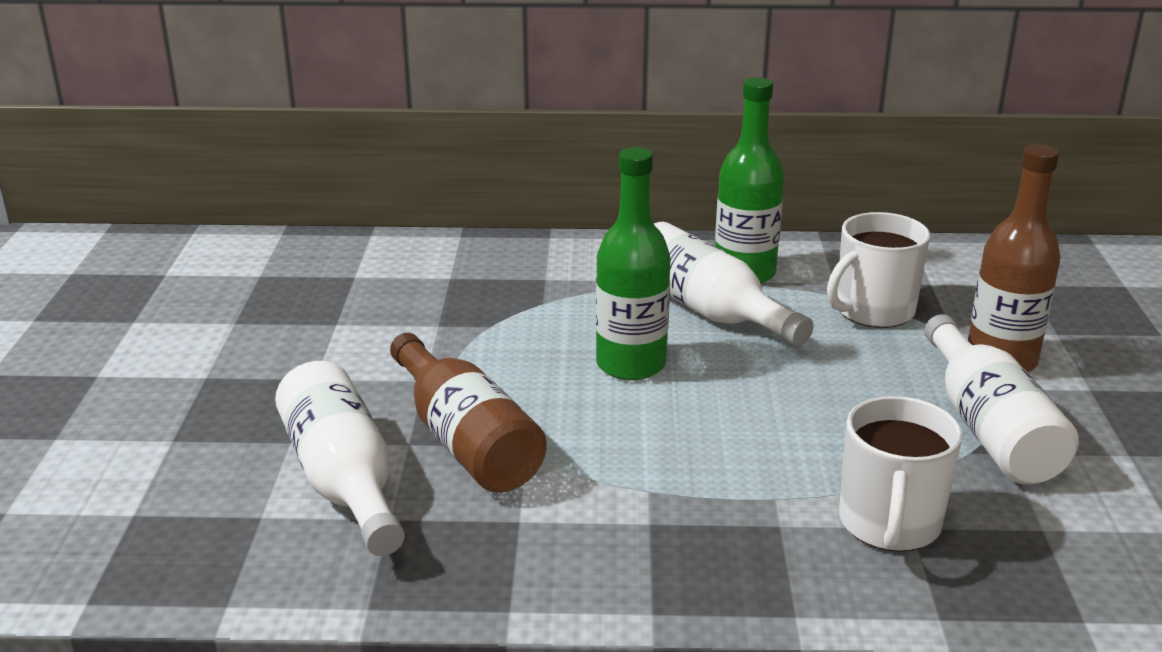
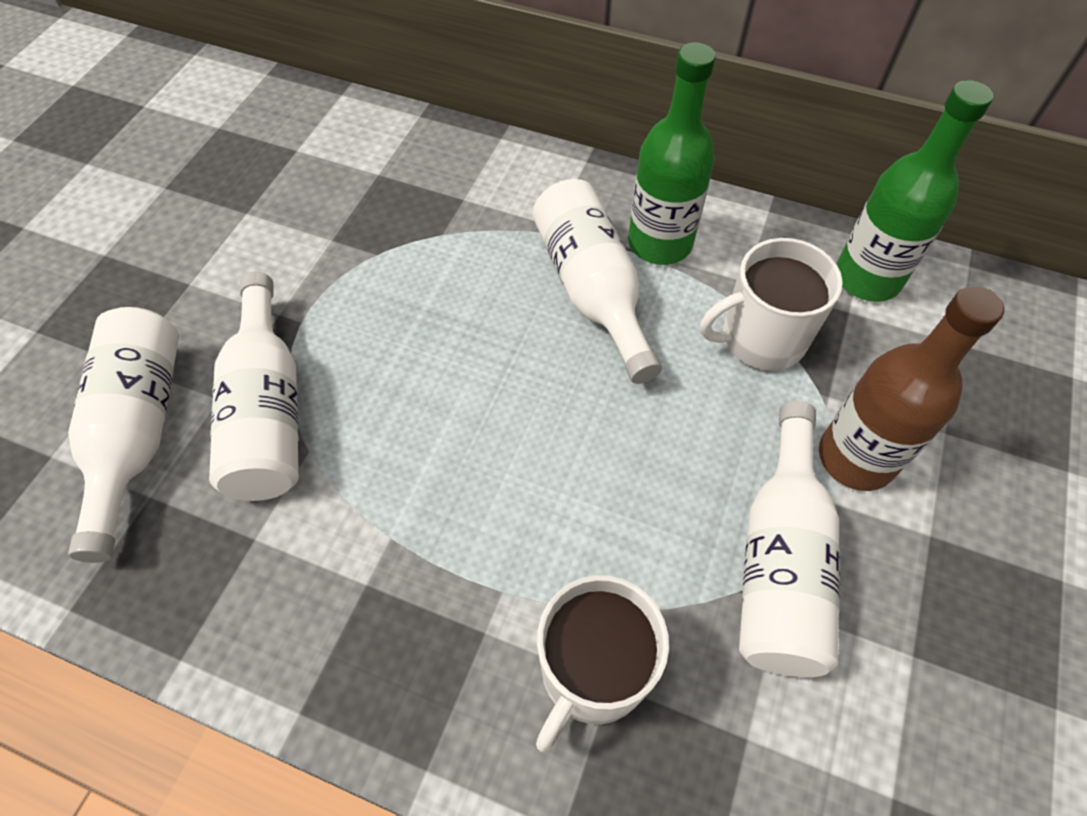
camera: 20 degrees right, 30 degrees up
(465, 440) = (268, 411): brown bottle -> white bottle
(631, 364) = (474, 349): green bottle -> green bottle (867, 278)

